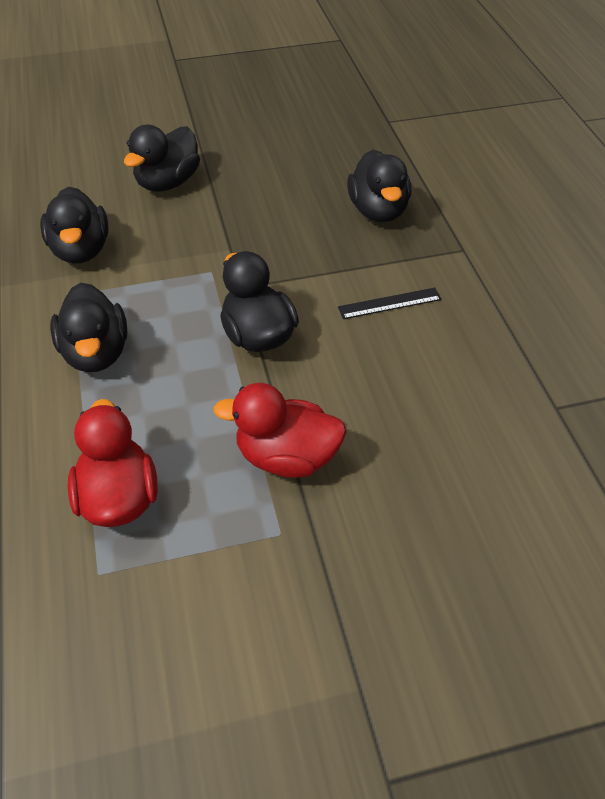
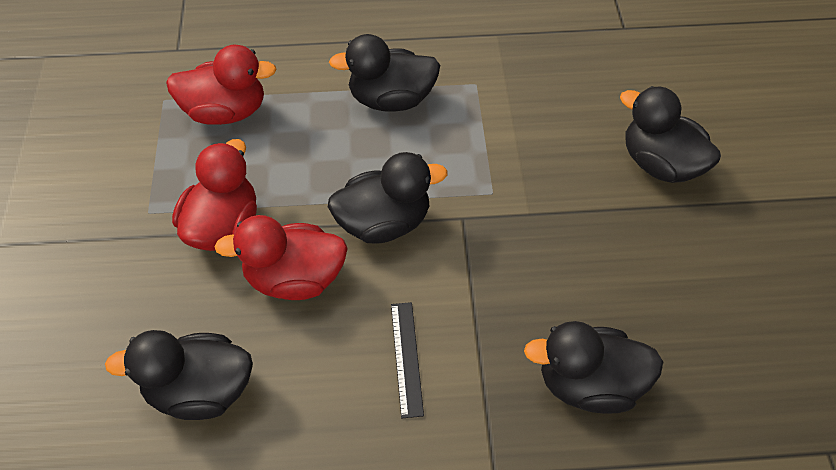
camera: 100 degrees right, 5 degrees up
(81, 250) = (542, 89): black duck -> black duck (200, 391)
(334, 387) = (294, 279): none -> red duck

